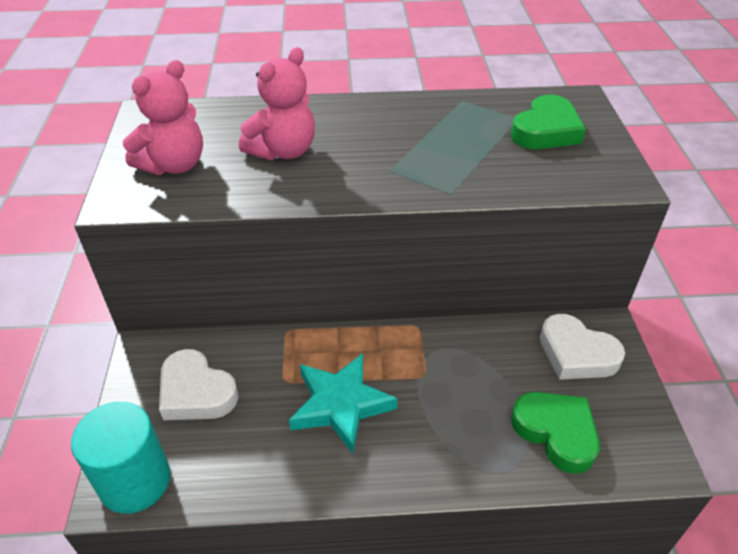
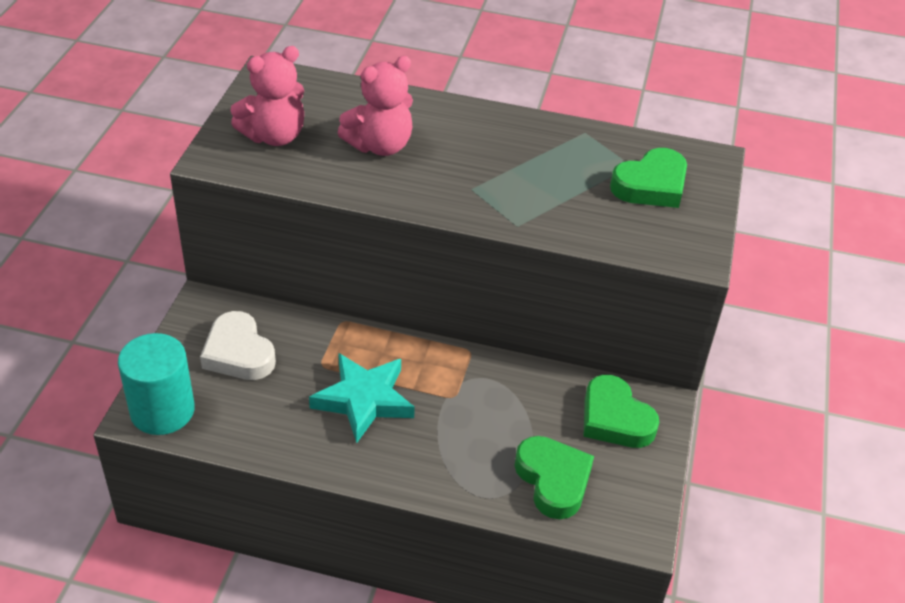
camera: 15 degrees right, 0 degrees up
(576, 353) = (615, 418): white heart -> green heart

